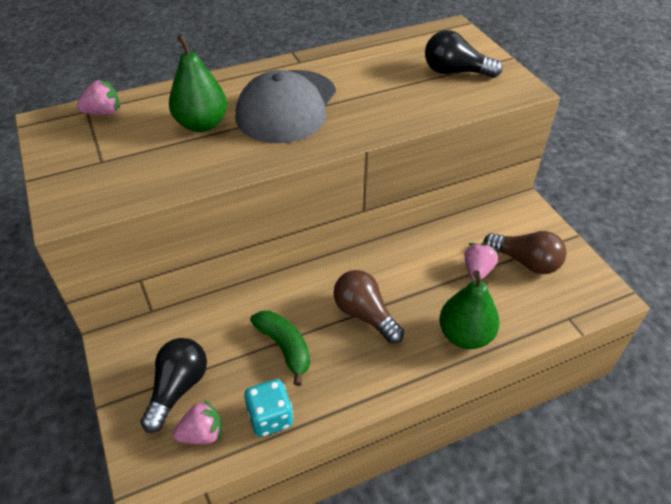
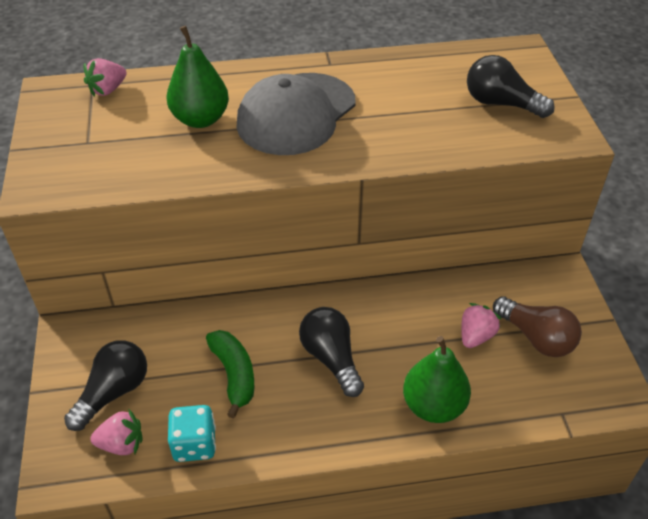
camera: 15 degrees right, 0 degrees up
(103, 112) = (108, 90): pink strawberry -> pink strawberry turned 135 degrees clockwise
(365, 315) = (331, 358): brown light bulb -> black light bulb

